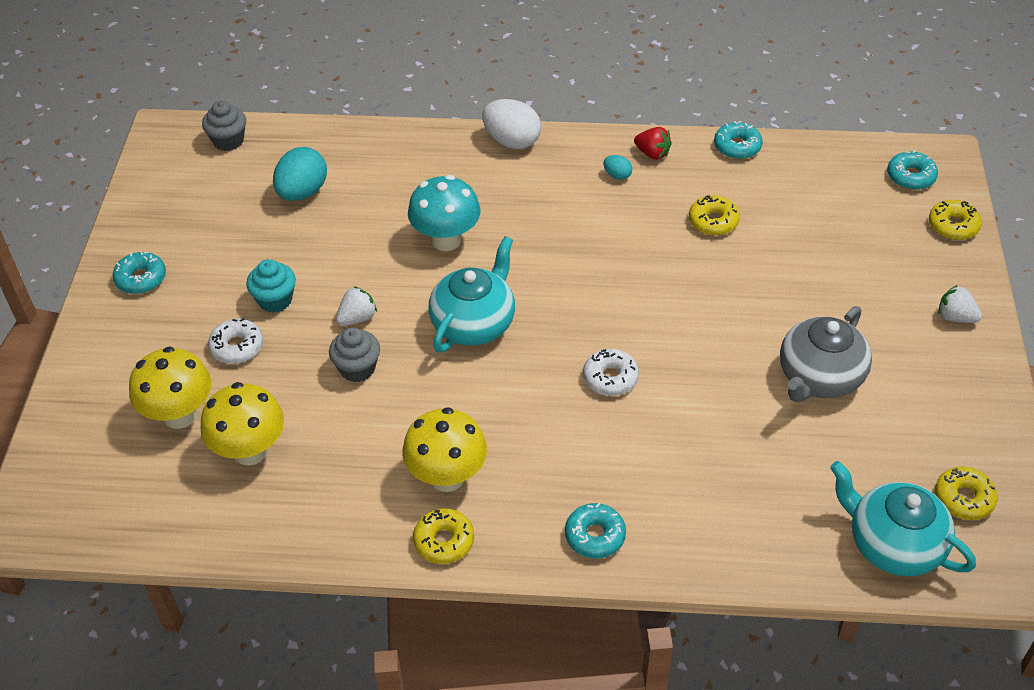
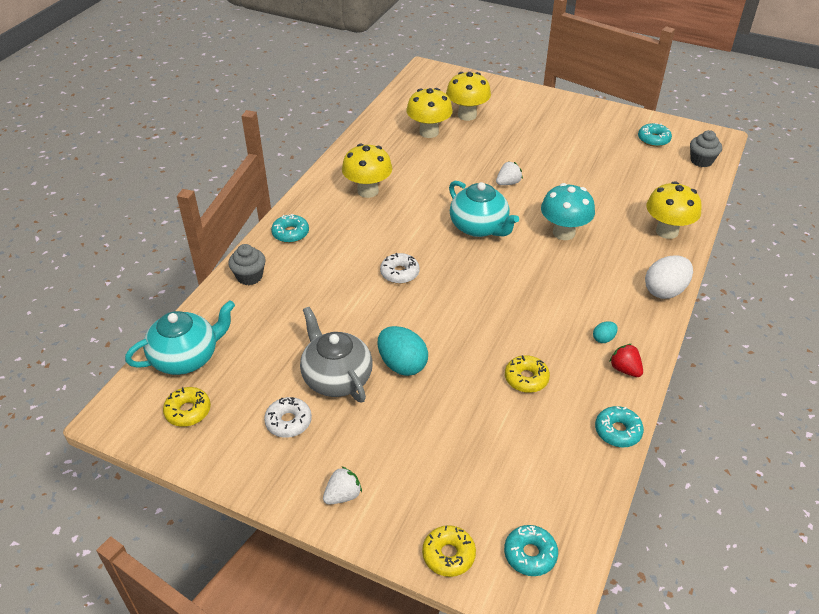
camera: 110 degrees right, 5 degrees down
(141, 279) = (578, 115): turquoise donut -> turquoise donut (653, 139)
(237, 347) = (507, 138): white donut -> white donut (288, 422)
(275, 300) = (539, 156): turquoise cupcake -> none
(302, 192) = (636, 182): turquoise egg -> turquoise egg (402, 364)
(357, 318) = (508, 183): white strawberry -> white strawberry turned 105 degrees counterclockwise
(357, 368) = (467, 176): grey cupcake -> grey cupcake (249, 276)
(400, 153) = (667, 231): none -> yellow mushroom
(444, 541) = (327, 181): yellow donut -> none
(652, 153) = (625, 369): red strawberry -> red strawberry turned 90 degrees clockwise

